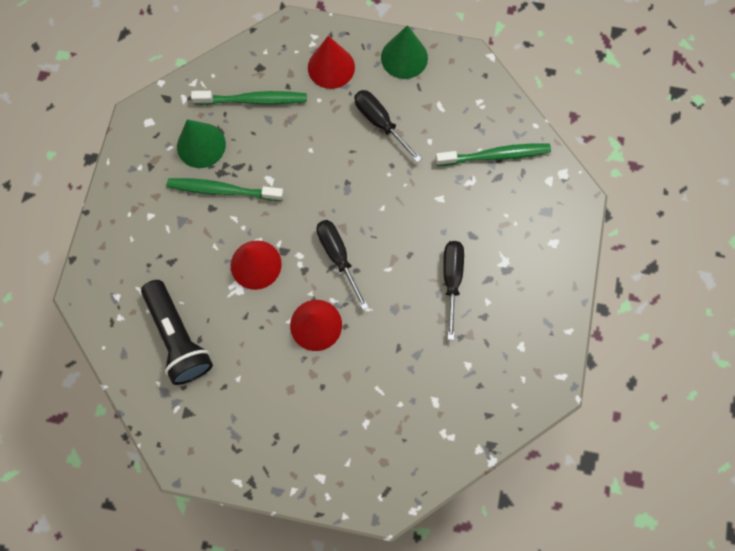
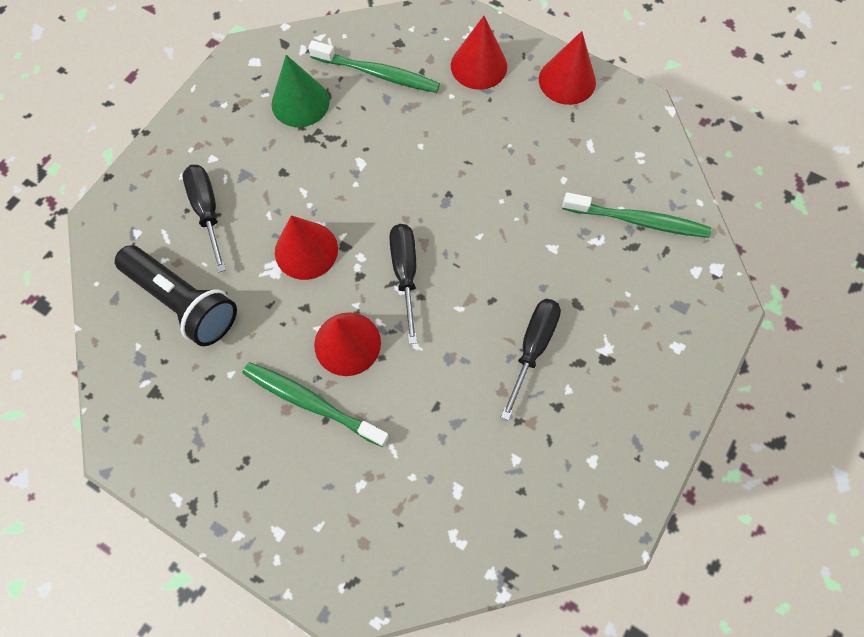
camera: 20 degrees right, 5 degrees down
(179, 337) = (184, 301): black flashlight -> black flashlight turned 45 degrees counterclockwise
(223, 190) = (304, 157): green toothbrush -> green toothbrush (312, 402)
(380, 123) = (512, 142): black screwdriver -> black screwdriver (208, 211)
(404, 57) = (567, 80): green cone -> red cone

